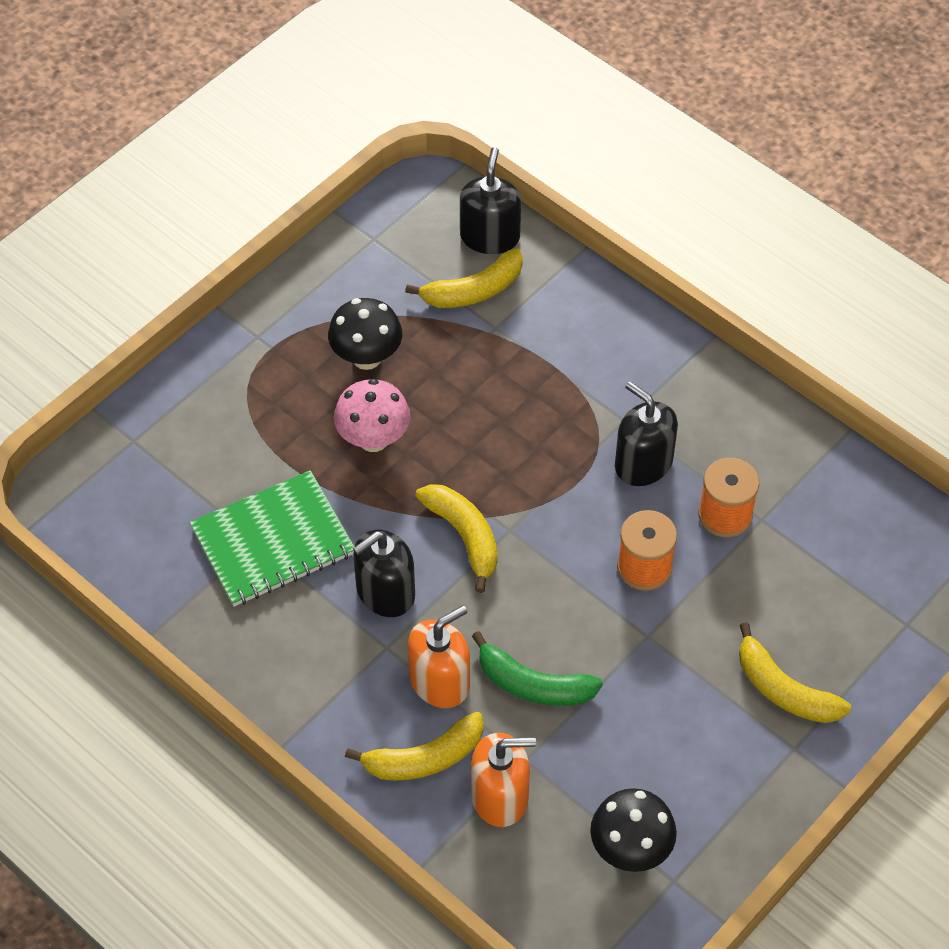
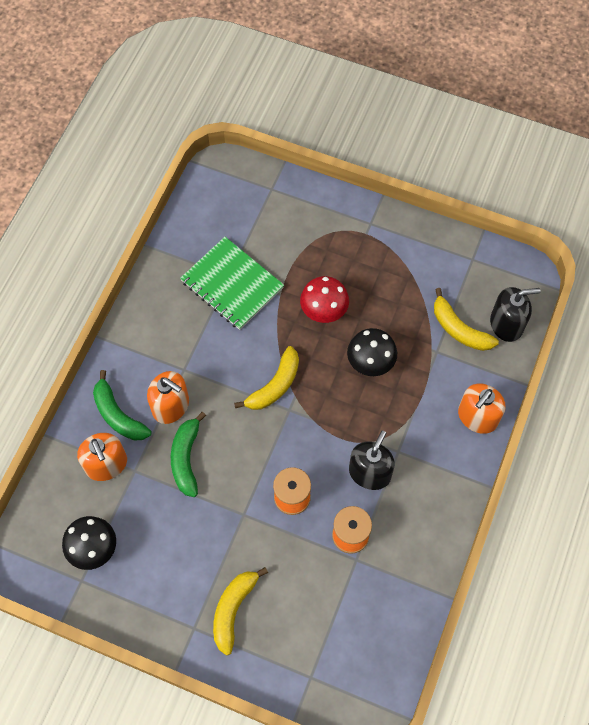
camera: 70 degrees right, 10 degrees up
(366, 357) = (381, 287): black mushroom -> black mushroom (370, 363)
(373, 439) = (324, 312): pink mushroom -> red mushroom
(385, 592) = (220, 356): black soap dispenser -> none
(424, 758) = (118, 415): yellow banana -> green banana
(611, 315) = (477, 417): none -> orange soap dispenser

